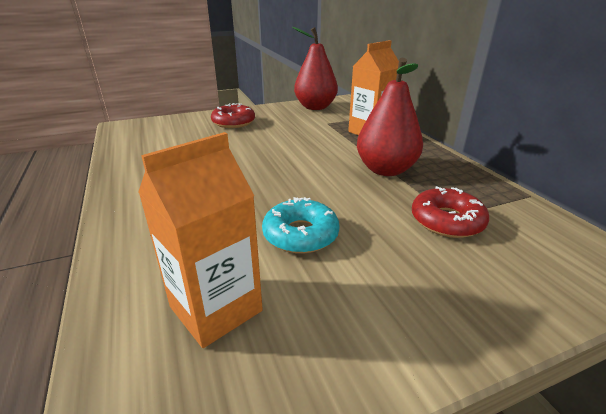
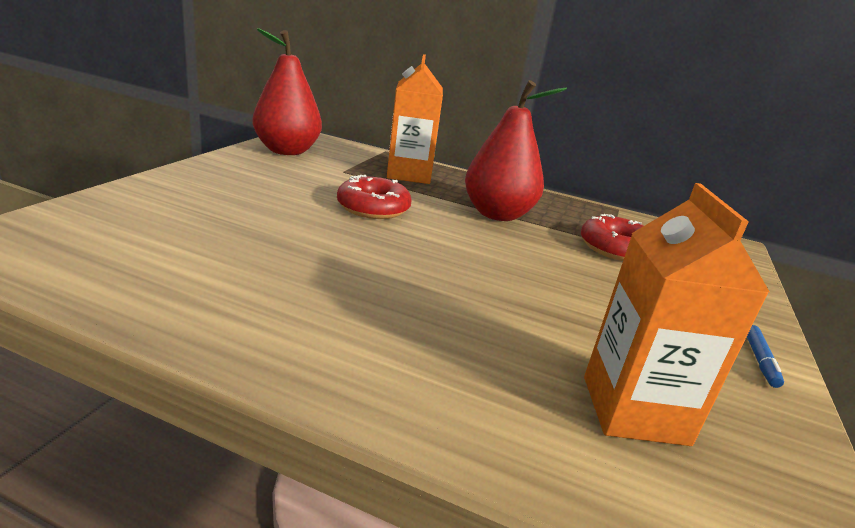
camera: 50 degrees left, 5 degrees down
(233, 122) = (210, 193): red donut -> red donut (373, 208)
(300, 234) = (556, 306): turquoise donut -> none
(397, 352) = (760, 361): none -> blue marker

